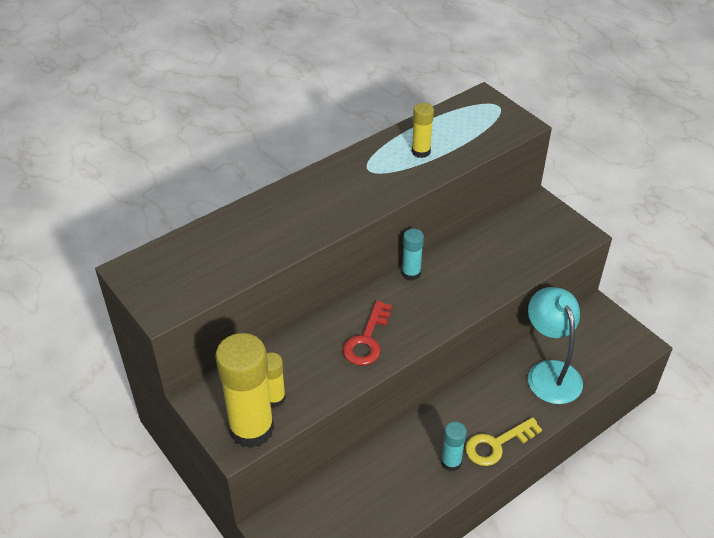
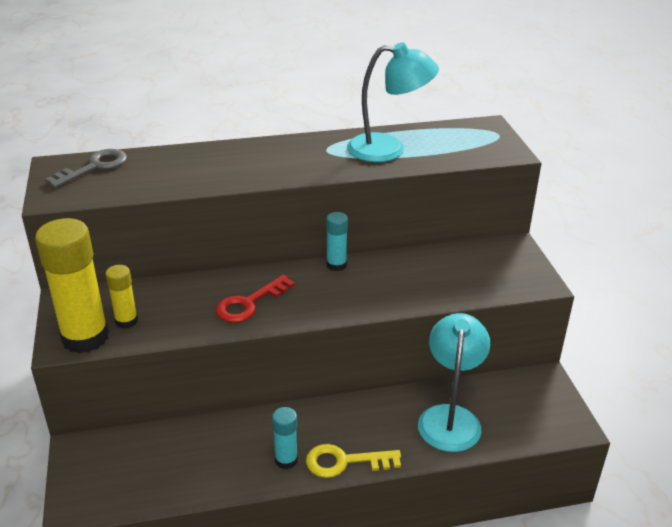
camera: 25 degrees right, 10 degrees down
(171, 259) = (94, 167): none -> grey key
(421, 151) = (388, 149): yellow glue stick -> turquoise lamp

